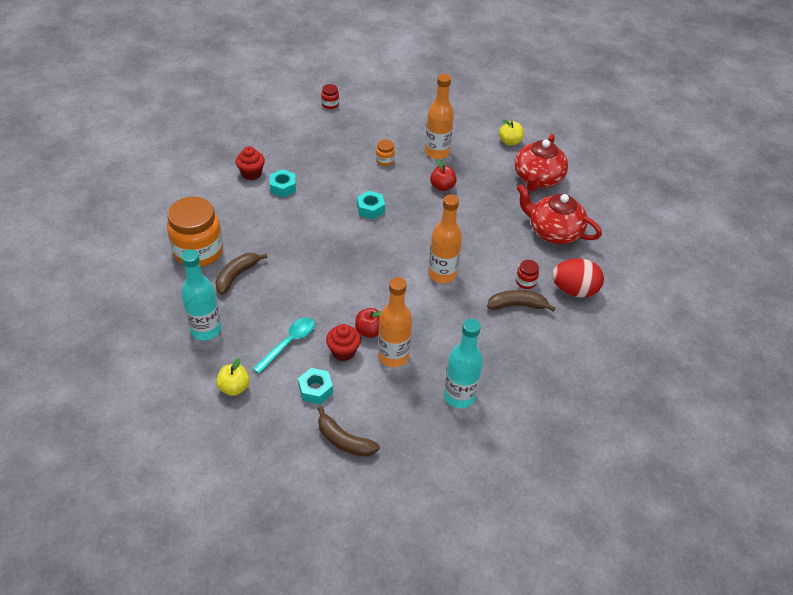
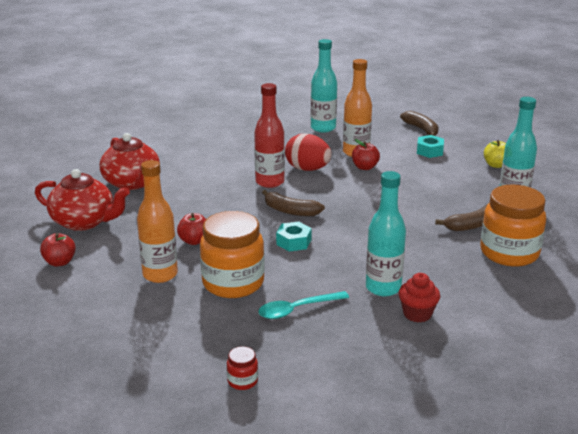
camera: 150 degrees left, 20 degrees down
(283, 187) = (383, 288): turquoise nut -> turquoise bottle
(289, 343) = (439, 176): turquoise spoon -> turquoise spoon (296, 310)
(343, 351) = (395, 162): red cupcake -> none
(385, 160) = (233, 283): orange jar -> orange jar, size x2.38
(442, 274) = (269, 182): orange bottle -> red bottle
(510, 142) = (60, 262): yellow apple -> red apple
(517, 305) = (227, 153): brown banana -> brown banana (290, 211)
(525, 282) = (203, 162): red jar -> none
(538, 179) = (84, 222): red teapot -> red teapot turned 60 degrees clockwise
(574, 290) = (170, 150): red egg -> red egg (307, 169)

